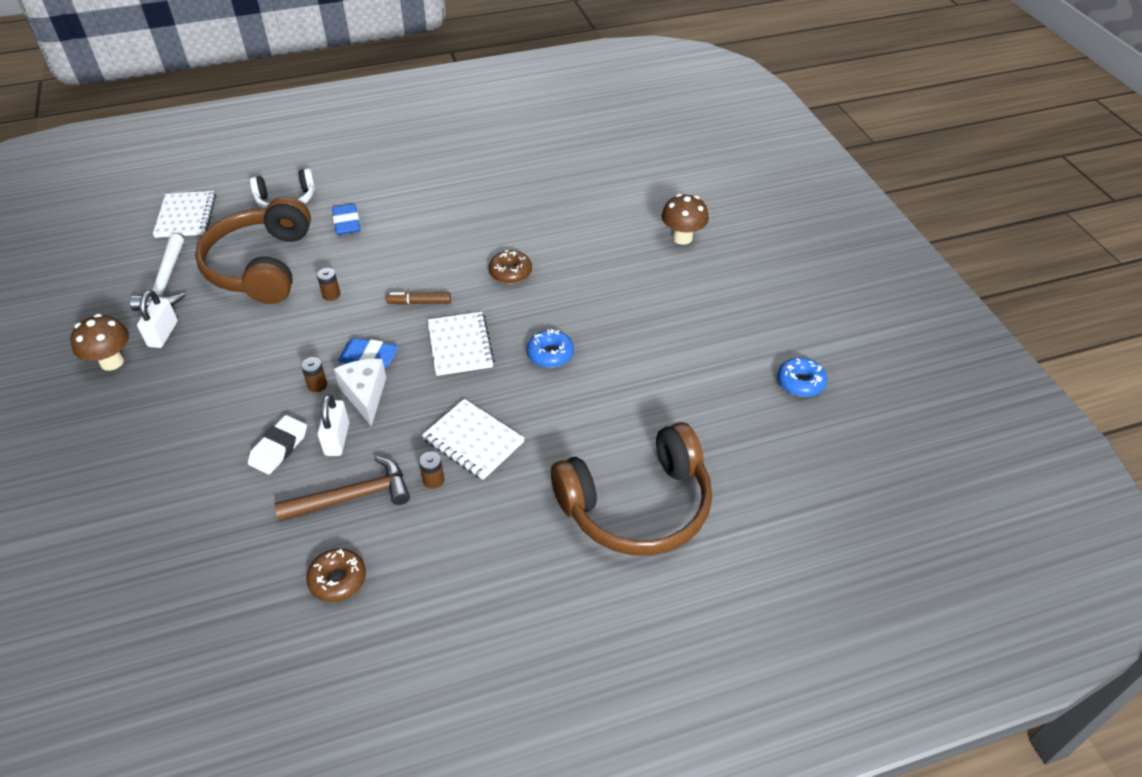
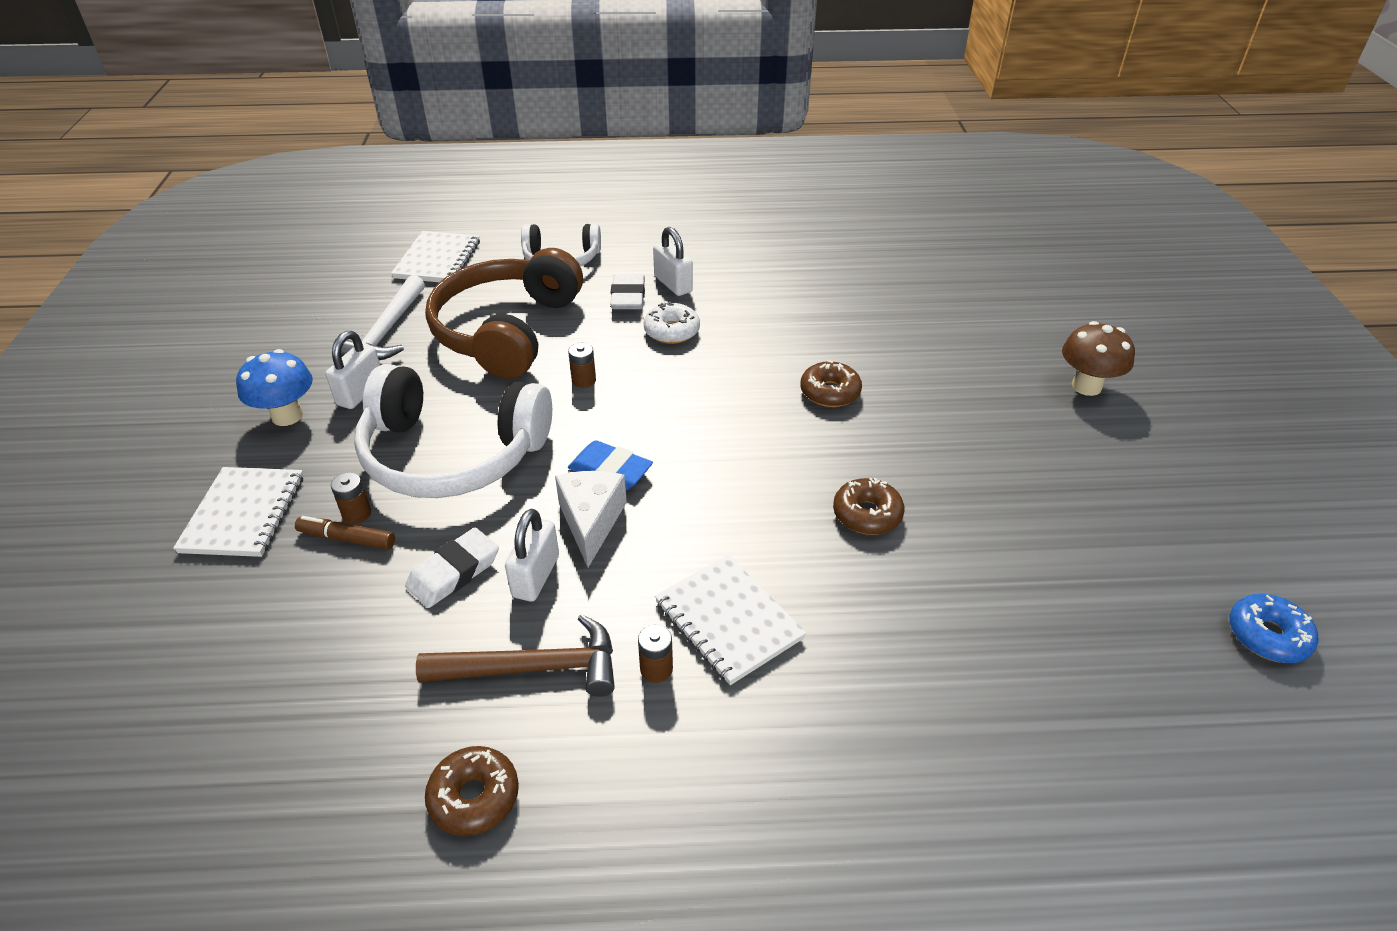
camera: 15 degrees right, 5 degrees down
(112, 362) = (287, 416): brown mushroom -> blue mushroom
(250, 367) = (452, 454): none -> white headphones
(317, 385) = (531, 495): brown battery -> brown battery (357, 514)
(347, 223) = (628, 297): blue eraser -> white eraser
(379, 207) = (673, 284): none -> white padlock
(387, 245) = (672, 331): none -> white donut
(419, 302) = (697, 410): brown marker -> brown marker (347, 539)
(460, 345) = (739, 477): white notebook -> white notebook (243, 514)
(550, 354) = (867, 514): blue donut -> brown donut
(637, 505) = (970, 786): brown headphones -> none

